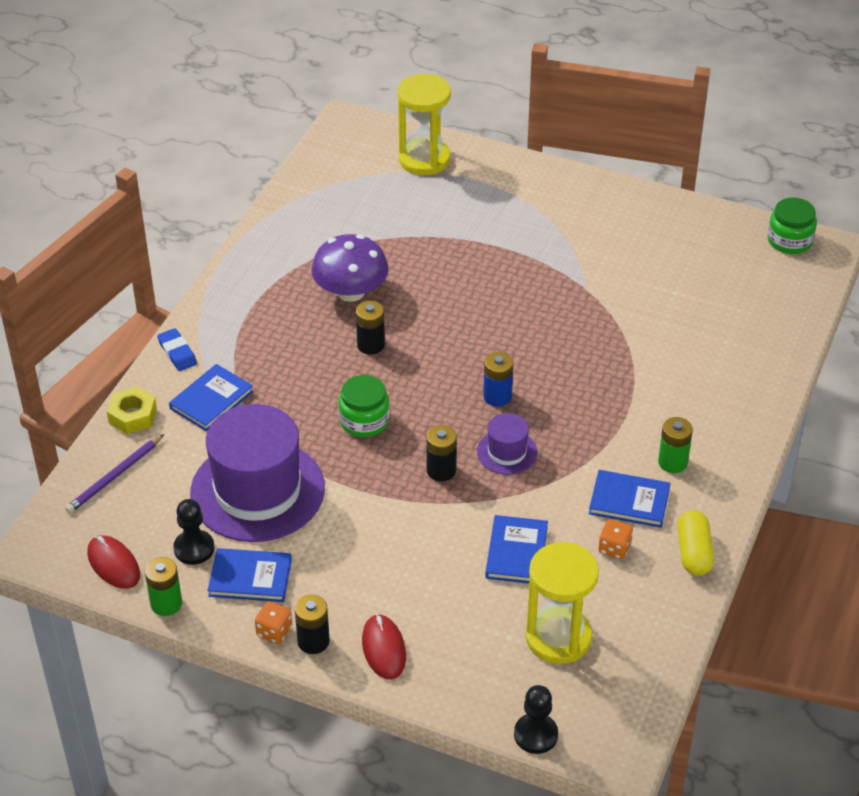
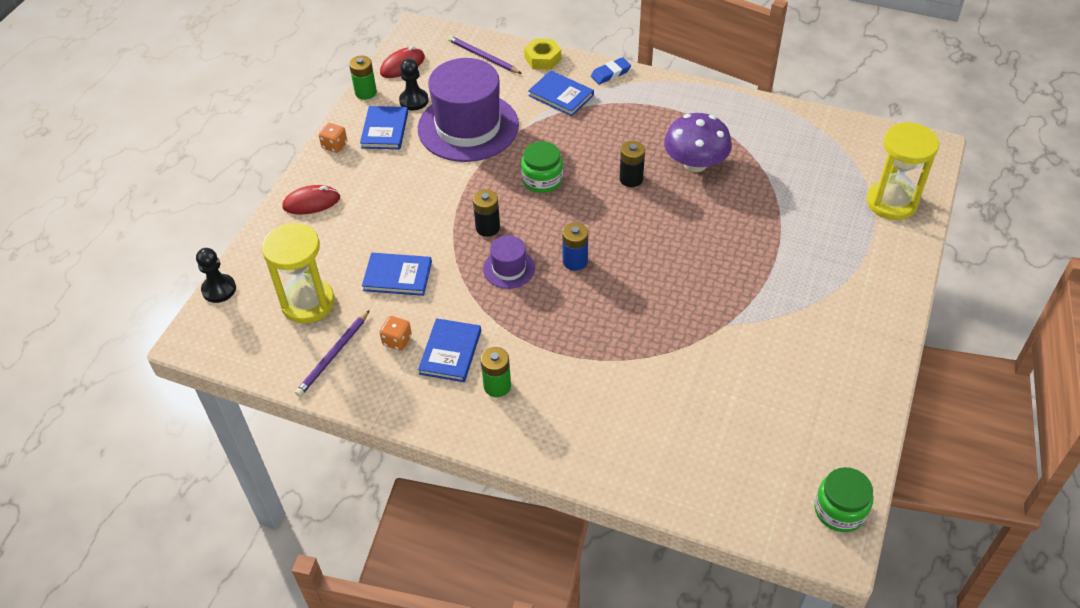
camera: 90 degrees right, 5 degrees up
(313, 641) = (323, 165): black battery -> none
(638, 606) = (333, 355): none -> purple pencil
(694, 552) = (388, 397): yellow capsule -> none

